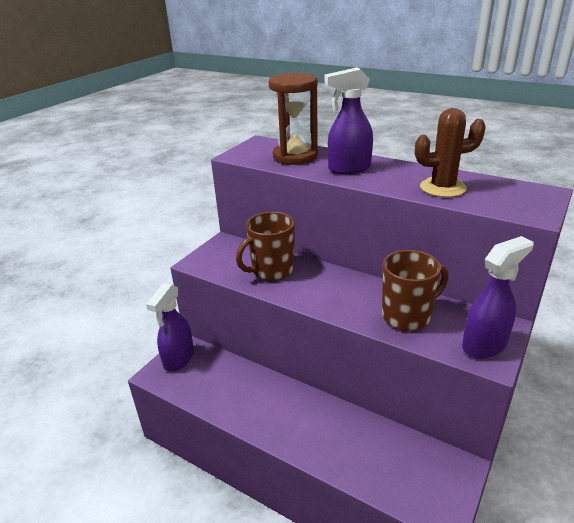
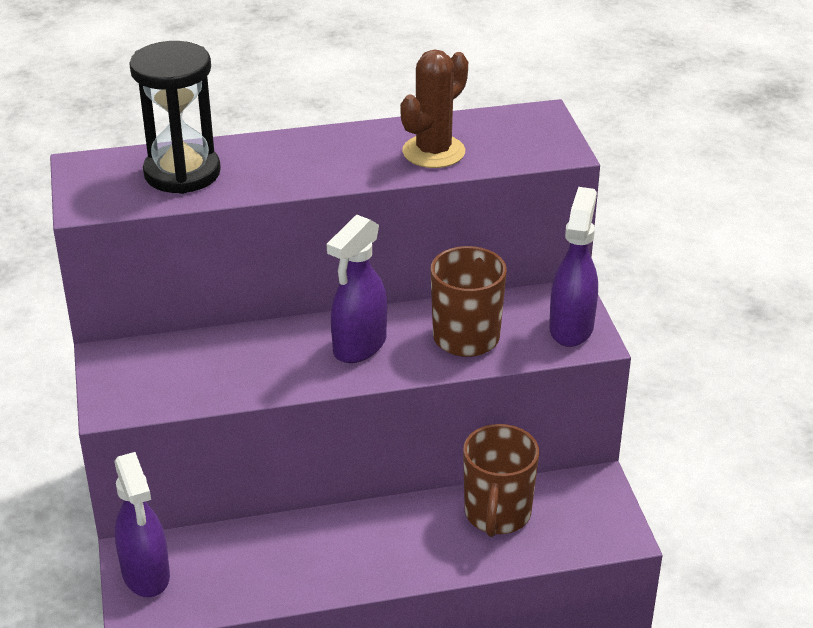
camera: 45 degrees left, 5 degrees up
(271, 271) = (239, 363): brown mug -> brown mug (497, 515)
(295, 156) = (182, 173): brown hourglass -> black hourglass
(349, 169) = (286, 166): purple spray bottle -> purple spray bottle (359, 346)

